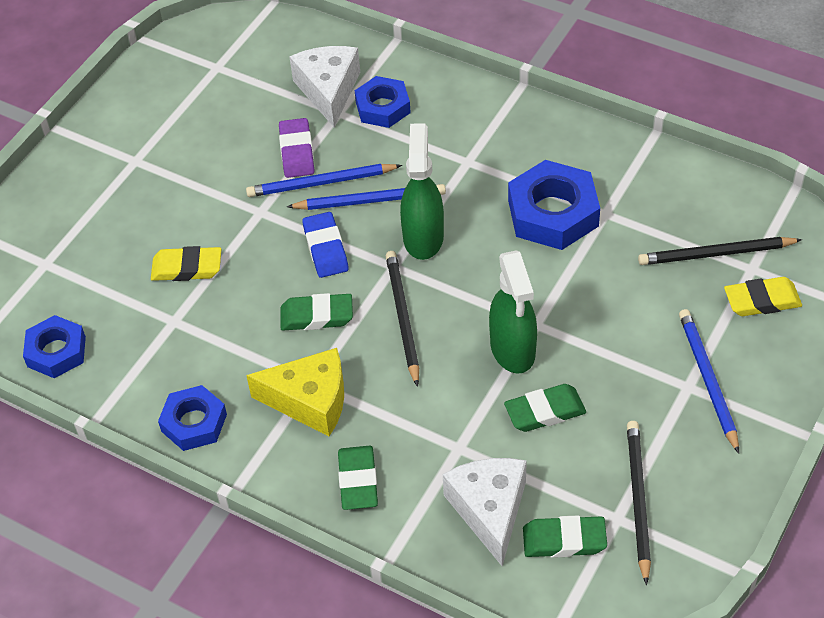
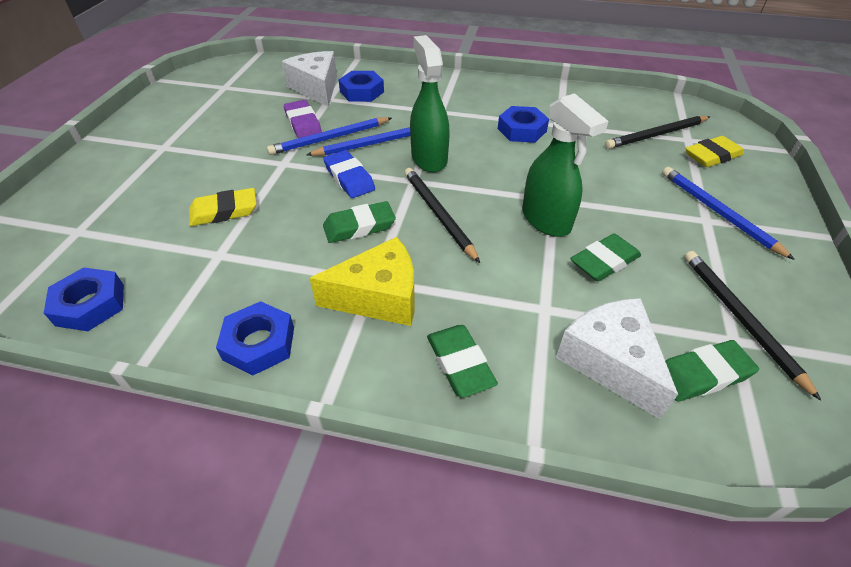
camera: 20 degrees left, 5 degrees down
(553, 213) = (522, 130): blue nut -> blue nut, size x0.64

